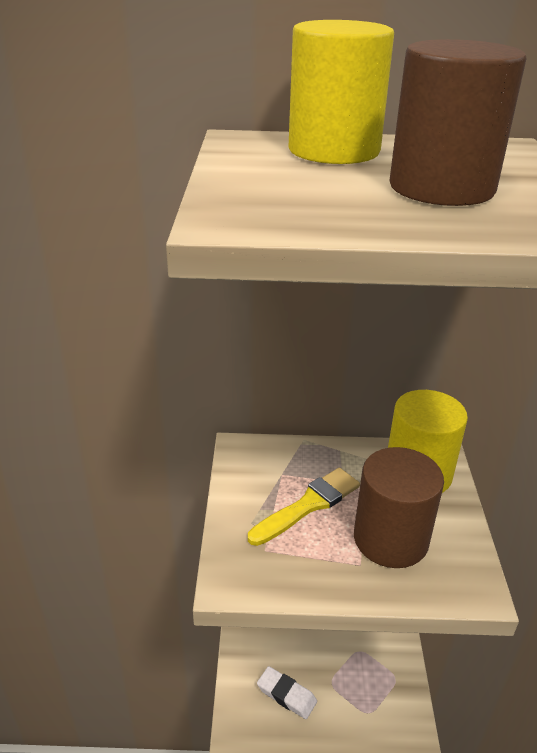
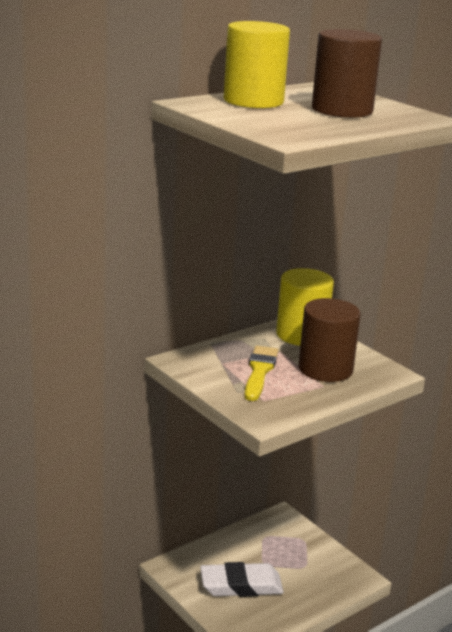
camera: 40 degrees left, 10 degrees down
(286, 695) = (241, 585): white eraser -> white eraser, size x1.53

